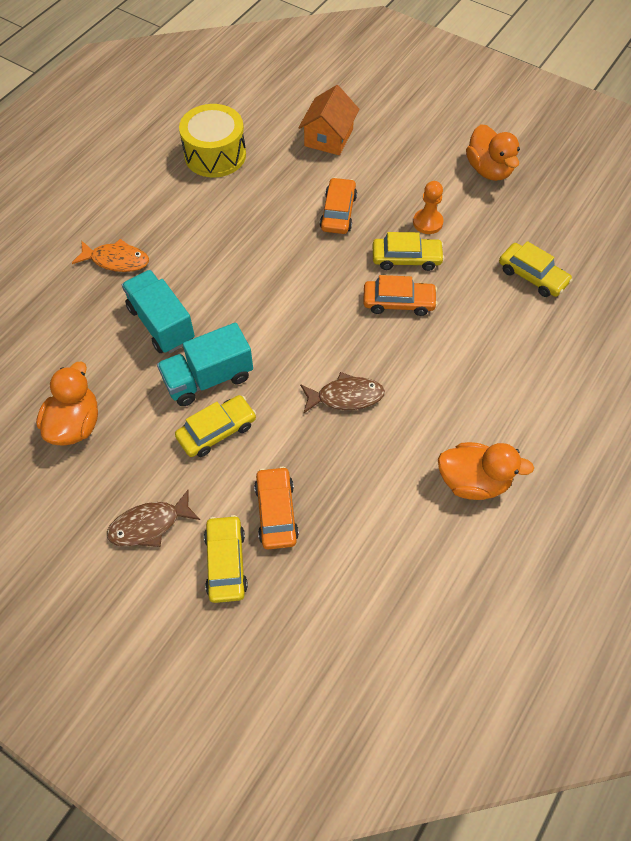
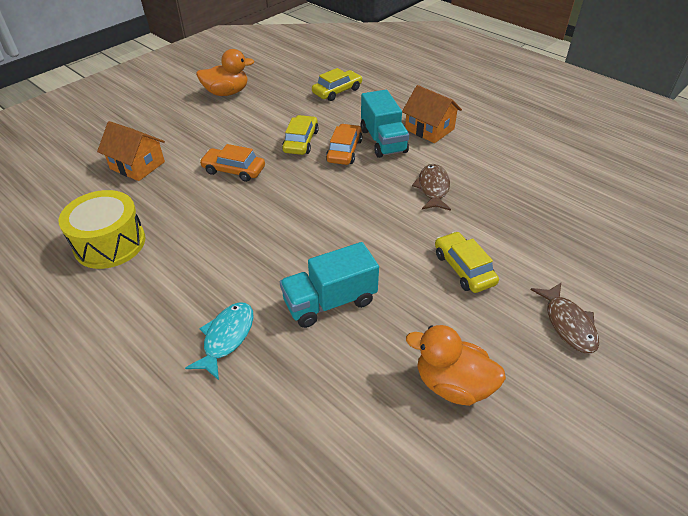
camera: 80 degrees left, 15 degrees down
(116, 260) = (226, 337): orange fish -> turquoise fish
(208, 379) = (404, 270): turquoise truck -> turquoise truck (383, 141)
(226, 562) = (596, 272): yellow car -> none
(276, 512) = (544, 238): orange car -> none
(427, 222) = (267, 126): orange pawn -> none
(471, 386) = (429, 129): none -> orange house
(473, 481) = (508, 139): orange duck -> none

